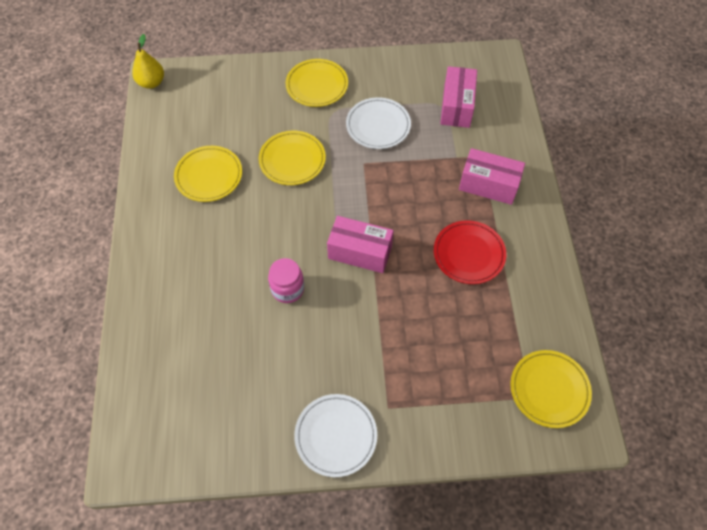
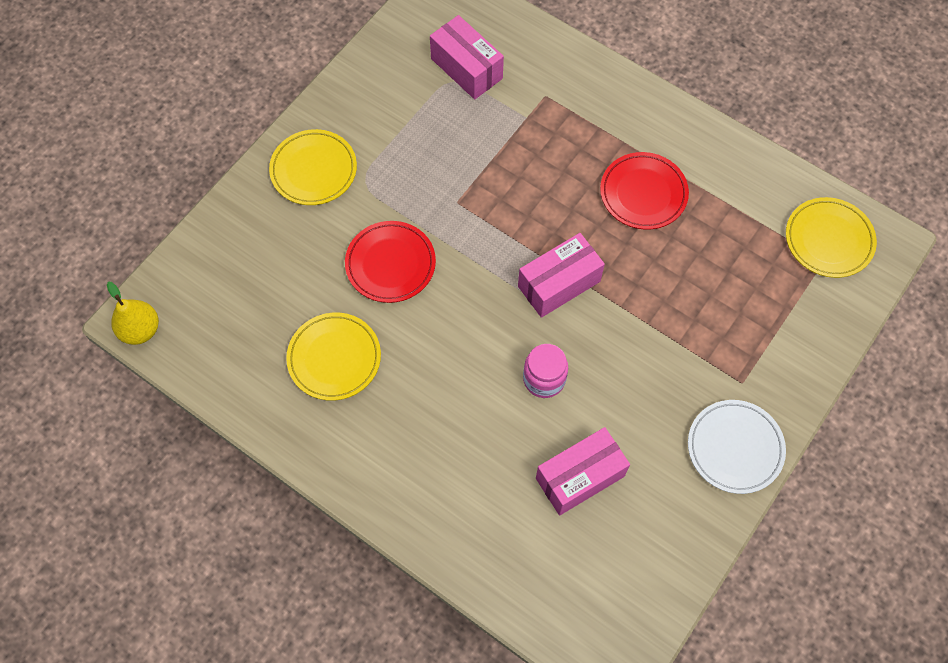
camera: 50 degrees left, 5 degrees up
(292, 160) = (390, 264): yellow plate -> red plate
(378, 126) = (423, 154): white plate -> none
(488, 185) = (583, 116): pink box -> pink box (580, 477)

